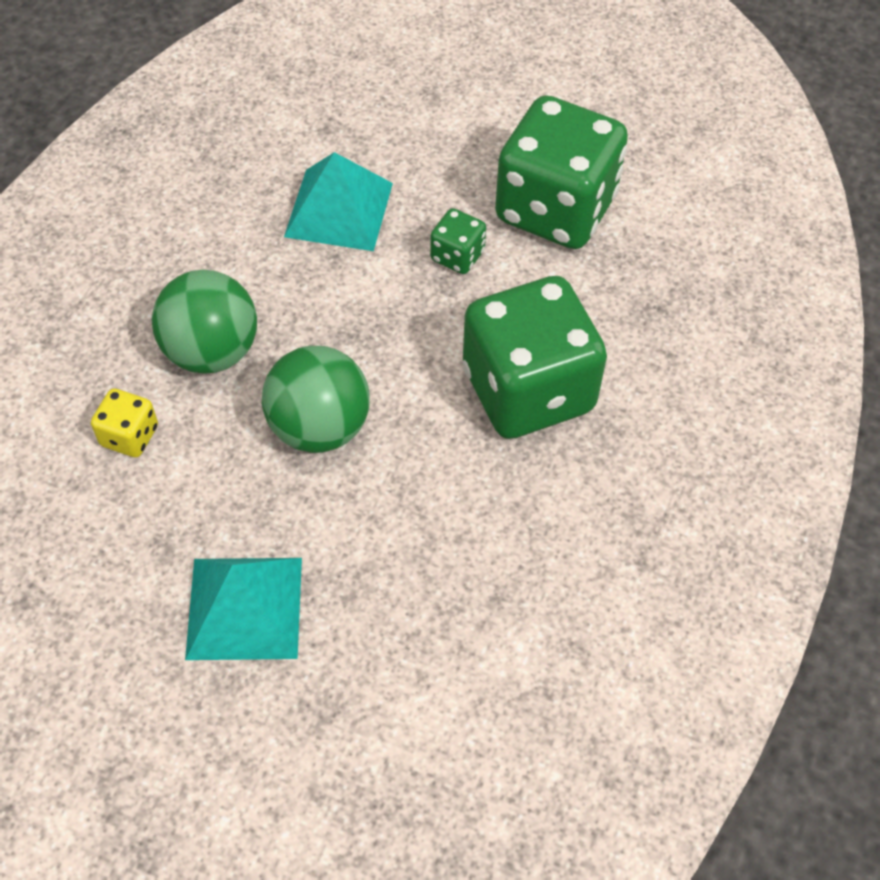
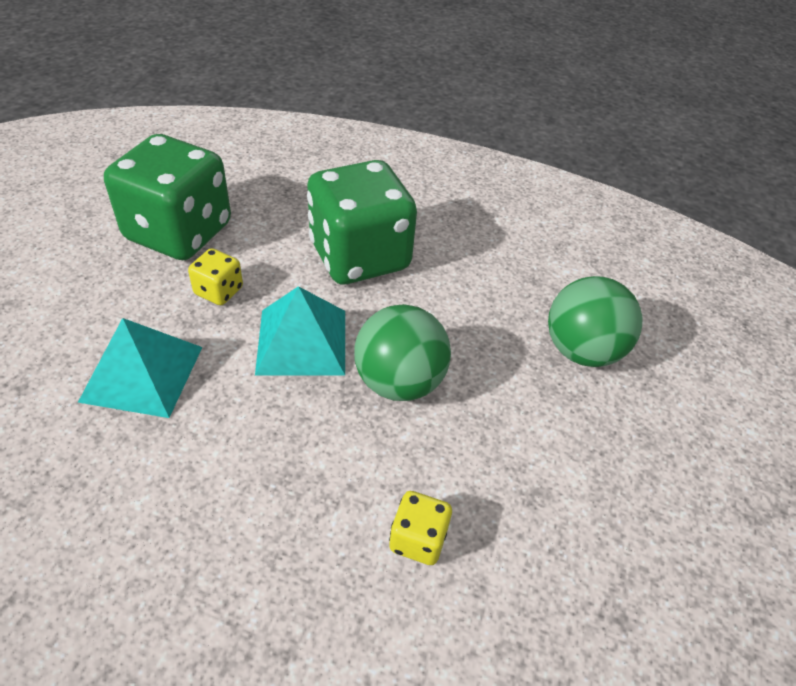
camera: 95 degrees left, 10 degrees down
(212, 351) = (312, 472): green ball -> green ball (582, 351)
(244, 607) = (579, 427): turquoise pyramid -> turquoise pyramid (302, 341)
(457, 256) = (219, 291): green dice -> yellow dice

